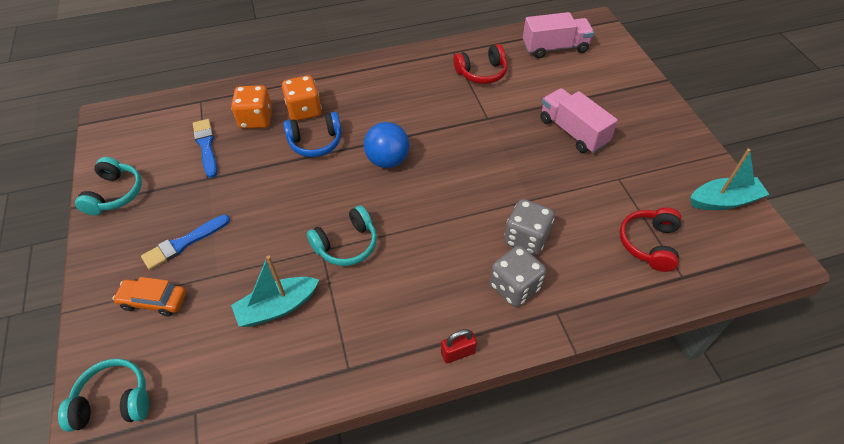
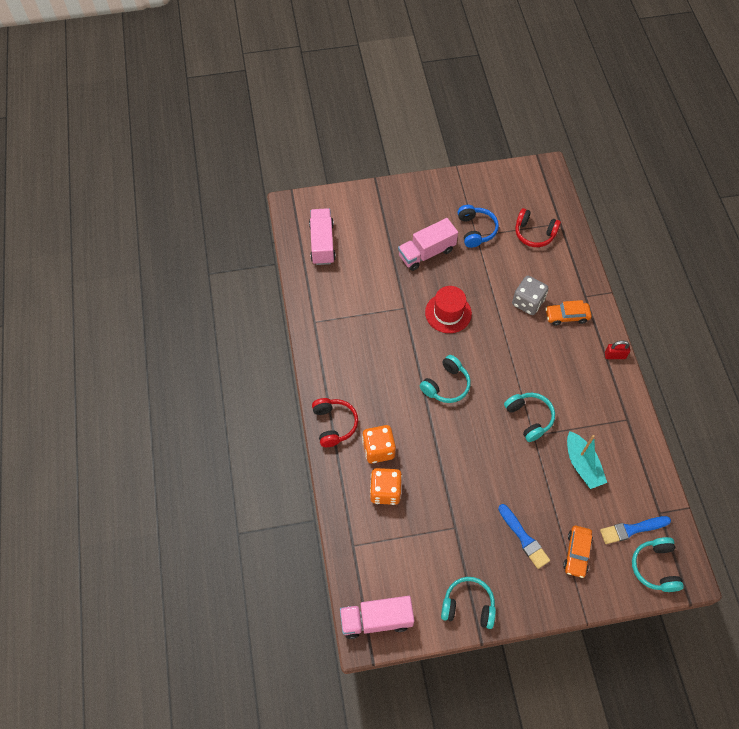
camera: 85 degrees left, 10 degrees up
(120, 123) = (376, 620): none -> pink truck
(206, 146) = (415, 533): blue brush -> blue brush (632, 529)
(316, 142) = (420, 440): blue headphones -> blue headphones (475, 230)
(388, 160) = (446, 385): blue ball -> turquoise headphones
(458, 353) = (615, 355): red padlock -> red padlock turned 75 degrees counterclockwise
(481, 73) = (347, 303): red headphones -> red headphones (334, 424)
(489, 157) = (448, 313): none -> red hat
(514, 287) = (567, 316): grey dice -> orange car
(724, 201) = (500, 182): turquoise boat -> none

